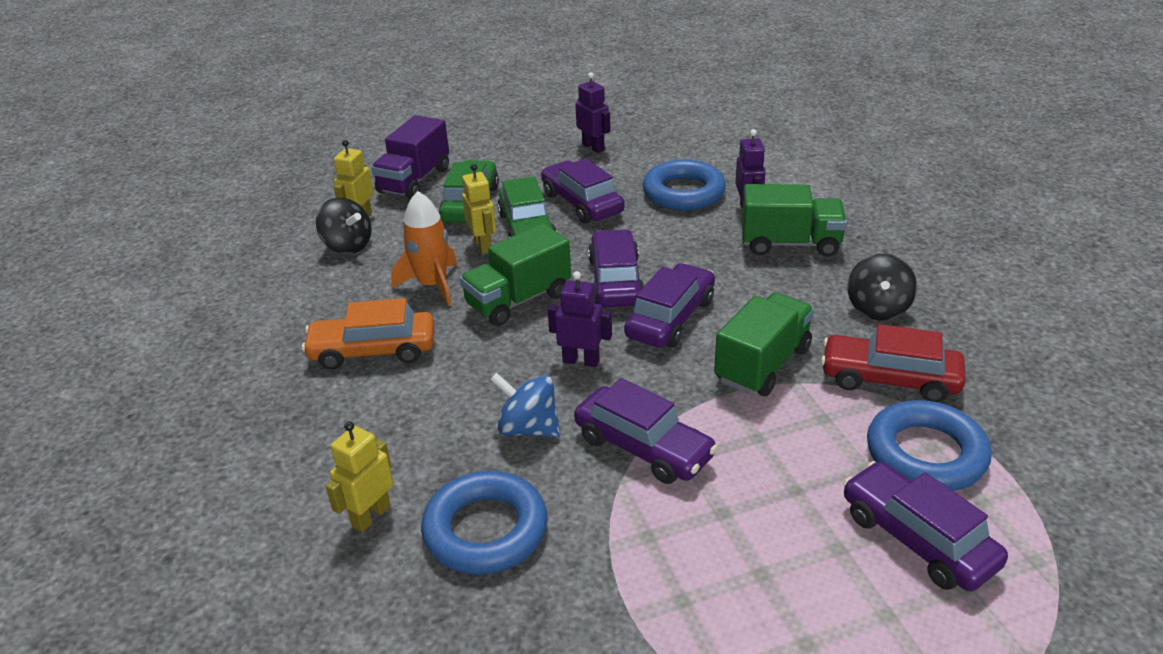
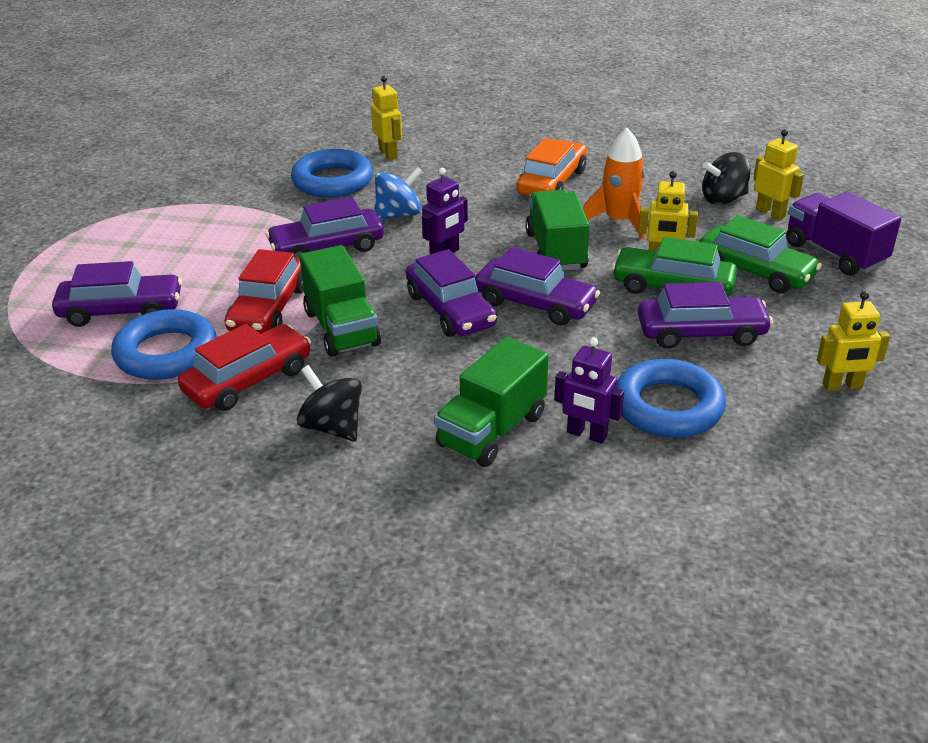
camera: 120 degrees right, 0 degrees up
(593, 147) = (842, 386): purple robot -> yellow robot
(788, 426) = (268, 309): none -> red car

